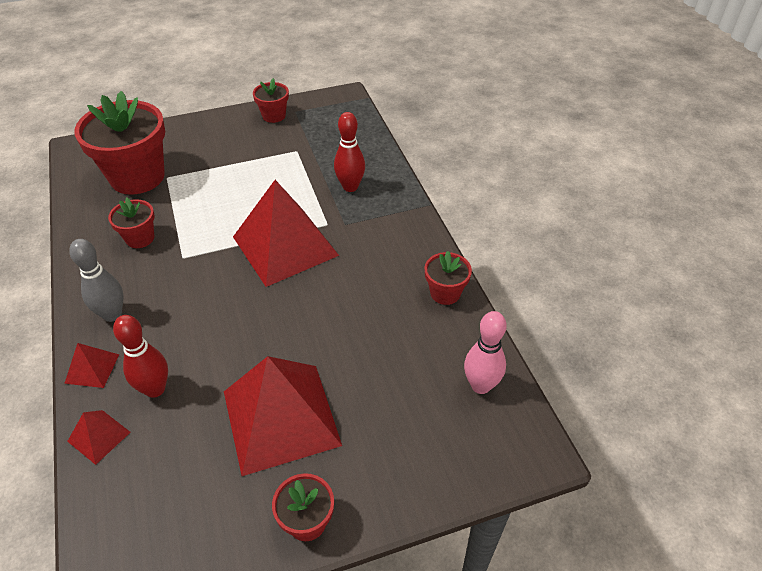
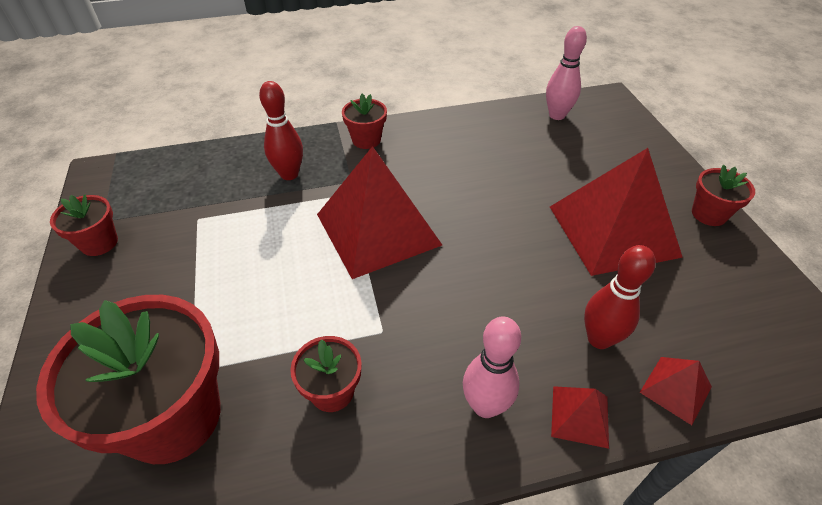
camera: 85 degrees left, 0 degrees up
(112, 314) = (485, 406): grey bowling pin -> pink bowling pin
(445, 293) = (458, 123): red flower pot -> red flower pot (366, 140)

